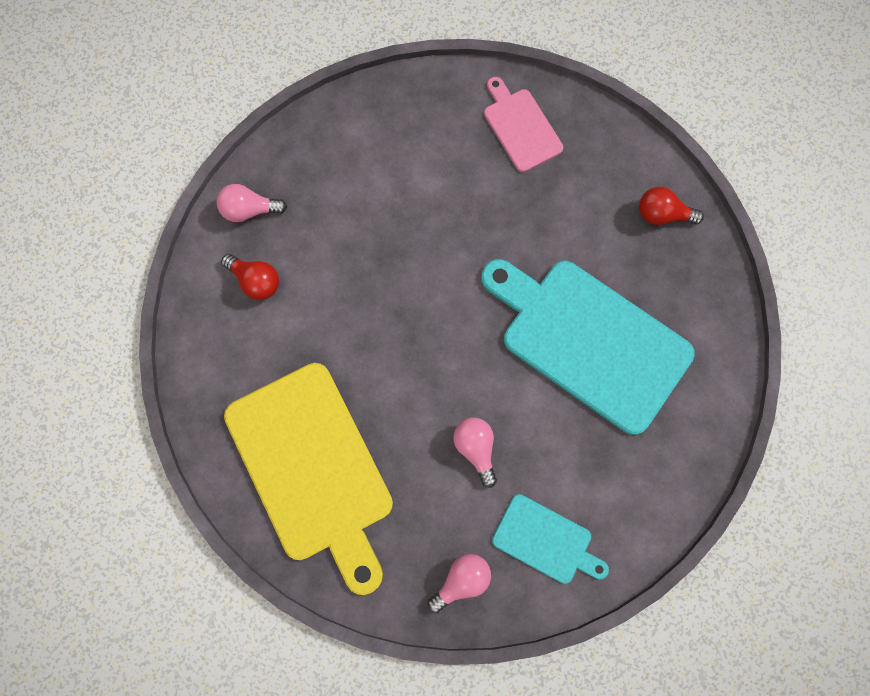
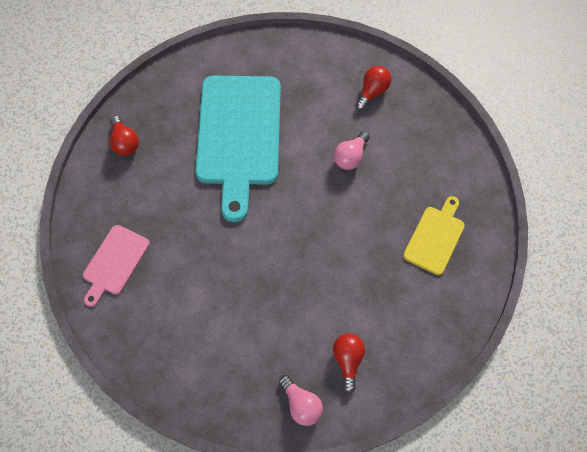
camera: 125 degrees left, 10 degrees down
(312, 469) = (435, 237): yellow cutting board -> yellow cutting board, size x0.50
(461, 580) = (428, 119): pink light bulb -> none
(546, 541) = (372, 92): turquoise cutting board -> red light bulb

